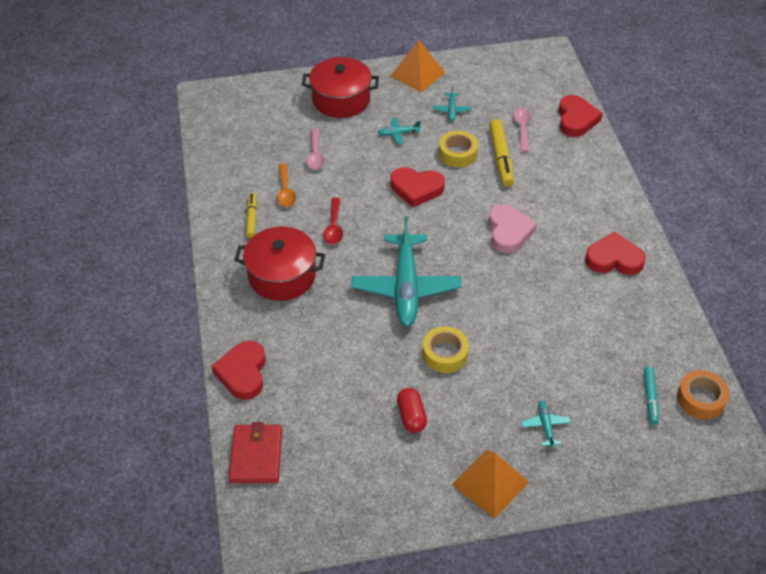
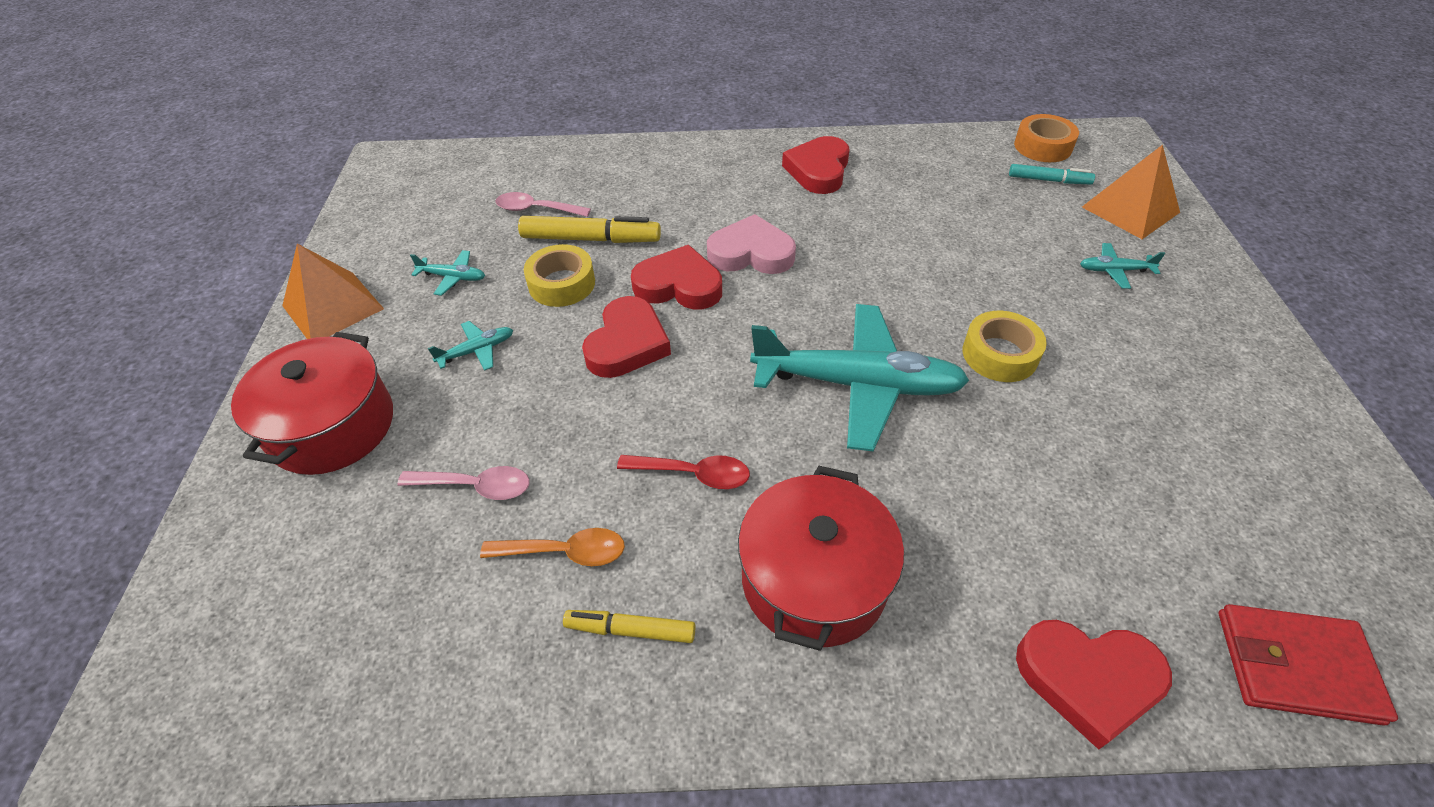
camera: 80 degrees left, 0 degrees up
(398, 133) = (476, 351): turquoise plane -> turquoise plane turned 120 degrees counterclockwise
(411, 416) = (1134, 410): red capsule -> none
(490, 483) = (1231, 337): orange pyramid -> orange pyramid (1130, 209)
(576, 119) = (543, 159): red heart -> red heart (679, 285)

